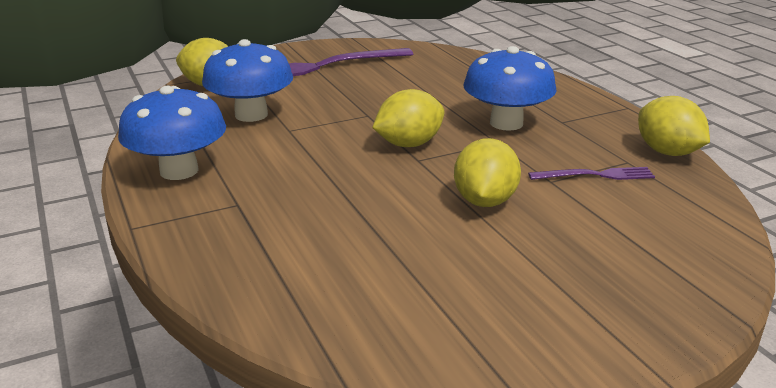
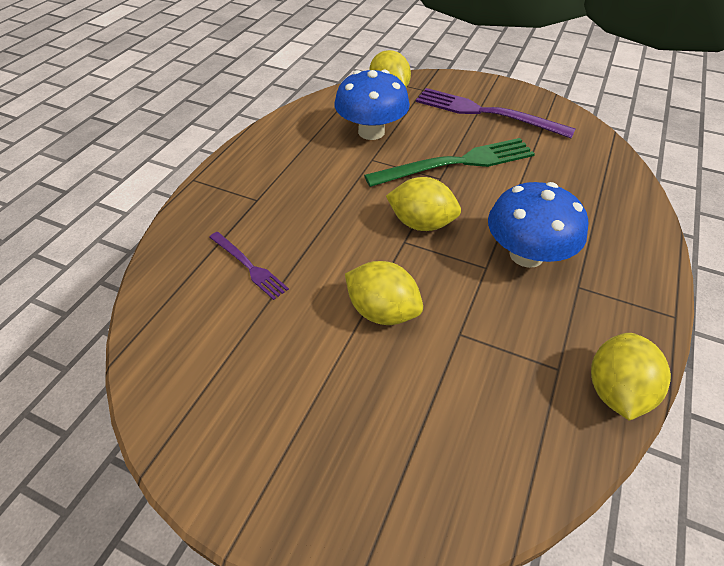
camera: 50 degrees right, 20 degrees up
(179, 171) = (269, 153): blue mushroom -> none
(362, 101) = (457, 163): none -> green fork
(484, 201) = (382, 311): yellow lemon -> yellow lemon turned 60 degrees clockwise
(595, 175) = (503, 358): purple fork -> purple fork (249, 266)

